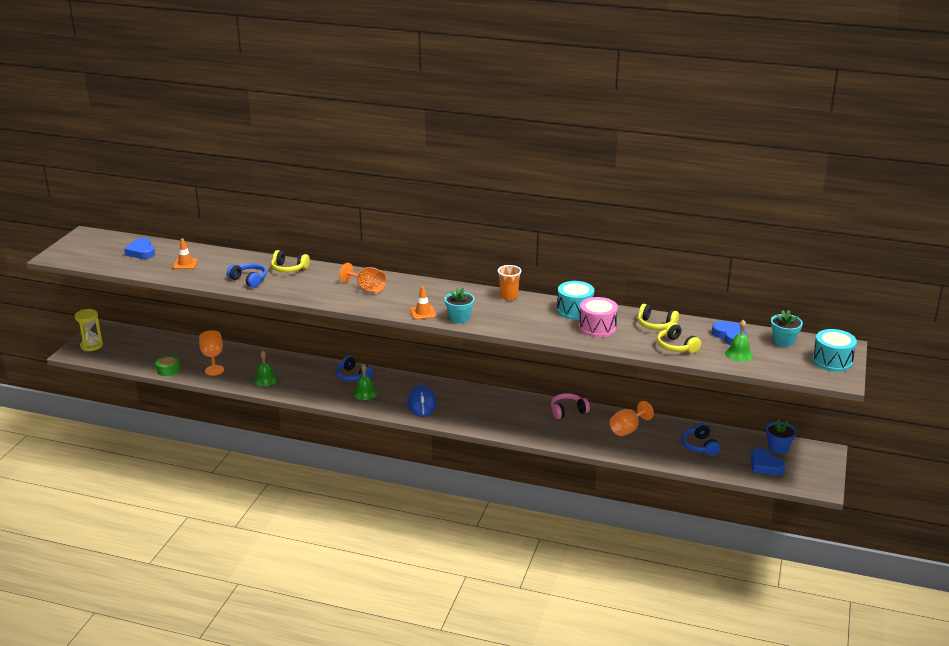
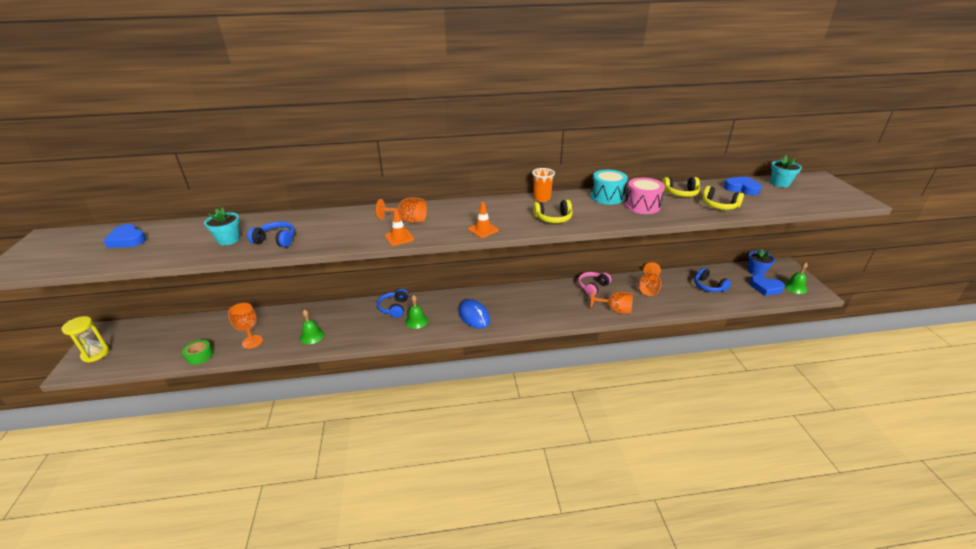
camera: 25 degrees left, 5 degrees up
(185, 264) = (189, 240): orange traffic cone -> orange traffic cone (399, 238)
(289, 268) = (313, 220): yellow headphones -> yellow headphones (553, 218)
(353, 376) = (394, 308): blue headphones -> blue headphones turned 75 degrees clockwise
(459, 318) = (521, 226): turquoise flower pot -> turquoise flower pot (229, 240)
(568, 438) = (615, 310): none -> orange goblet
(739, 354) = (768, 200): green bell -> green bell (795, 287)
(832, 361) = (831, 189): turquoise drum -> none

